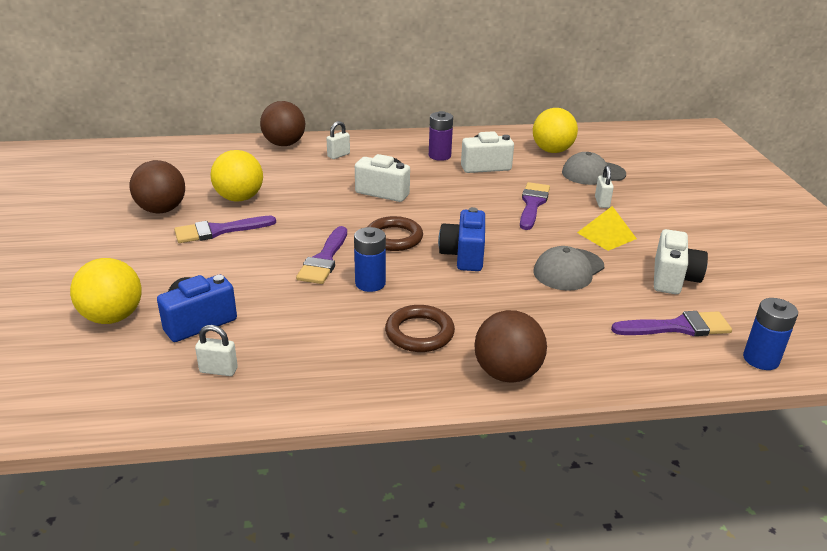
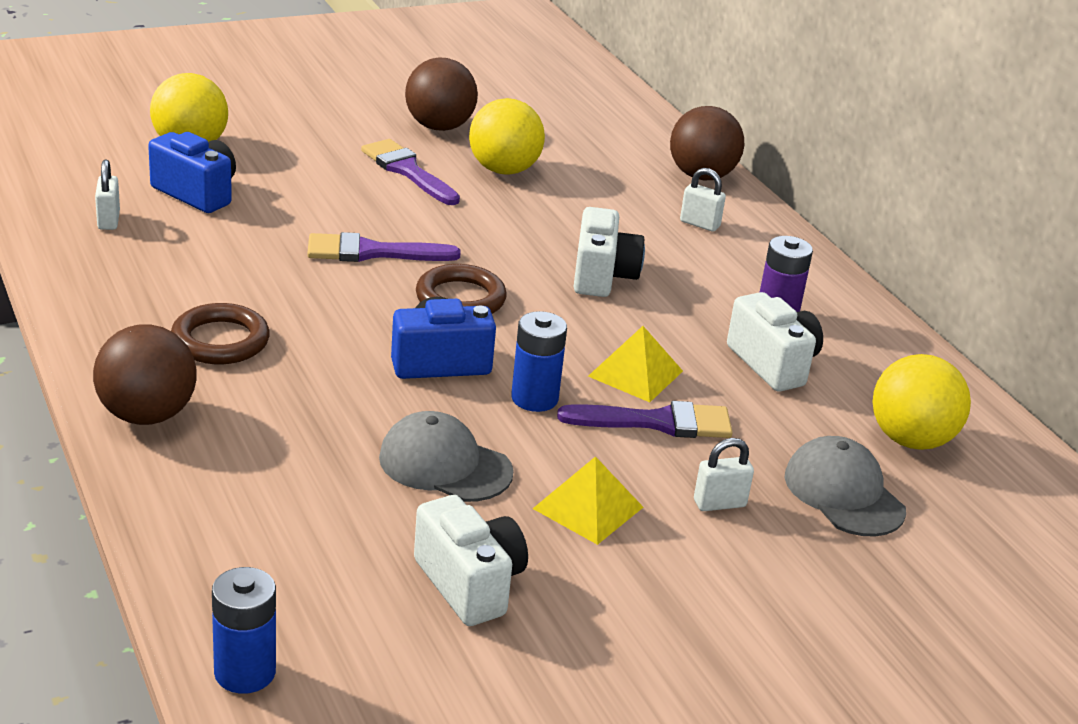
camera: 70 degrees right, 0 degrees up
(370, 283) = (326, 292): blue battery -> blue battery (534, 398)
(486, 201) = (635, 373): none -> yellow pyramid
(673, 278) = (469, 584): white camera -> white camera turned 120 degrees counterclockwise
(678, 327) = (312, 581): purple brush -> none

